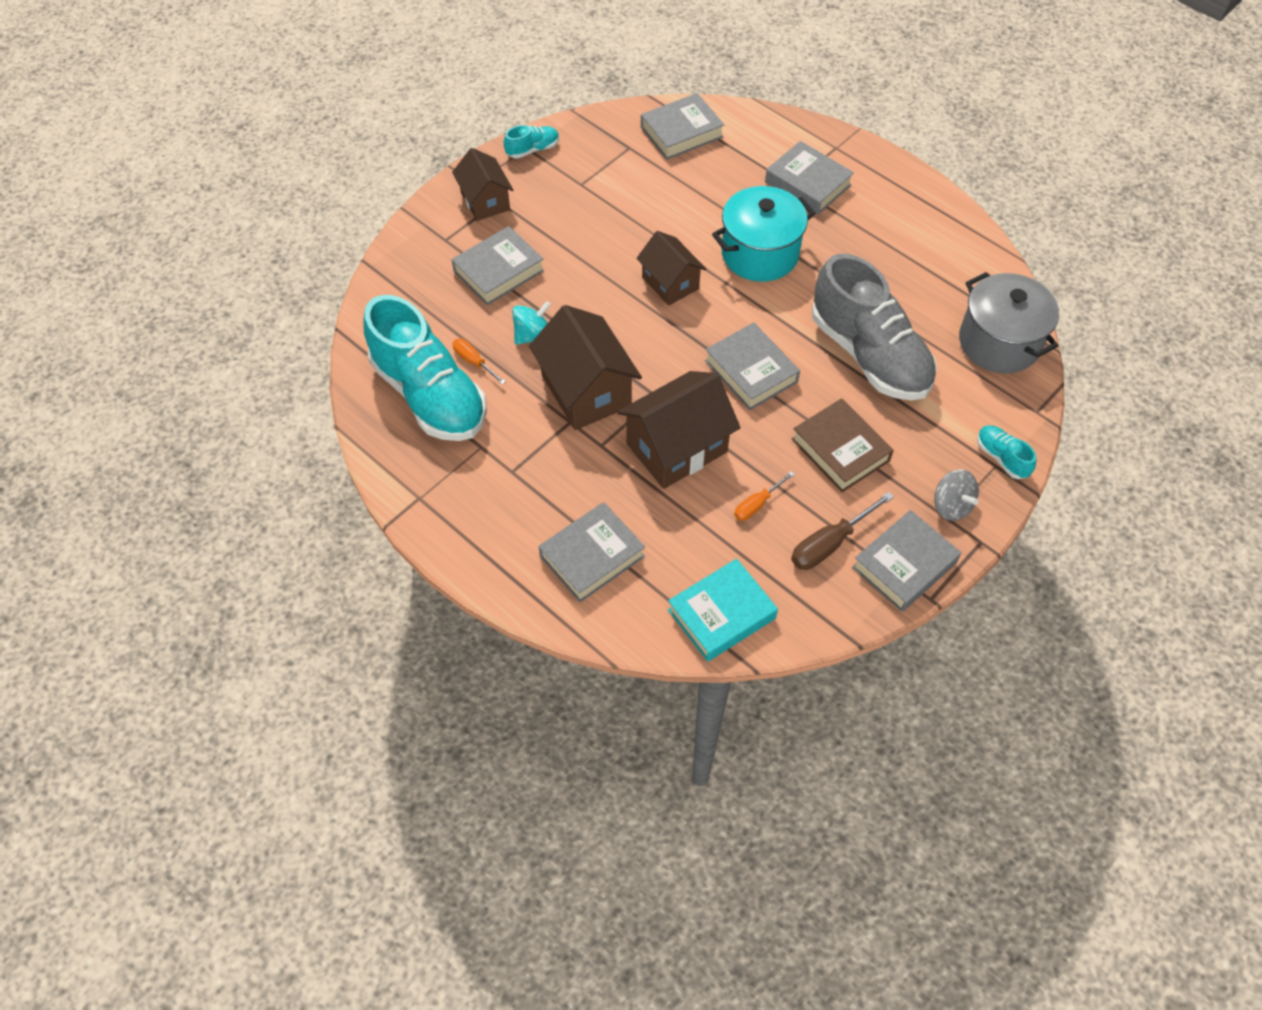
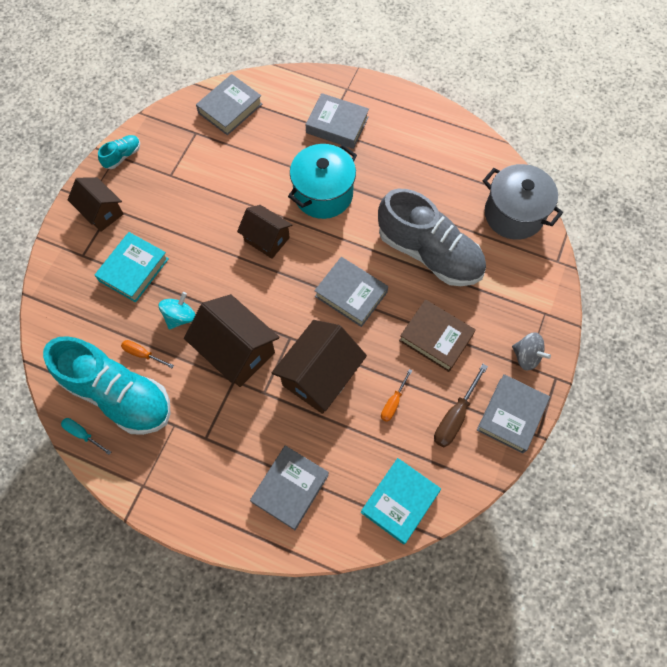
camera: 20 degrees left, 10 degrees up
(372, 423) = (82, 434): none -> turquoise screwdriver
(499, 271) = (134, 270): grey book -> turquoise book
(1001, 458) = (546, 306): turquoise shoe -> none

